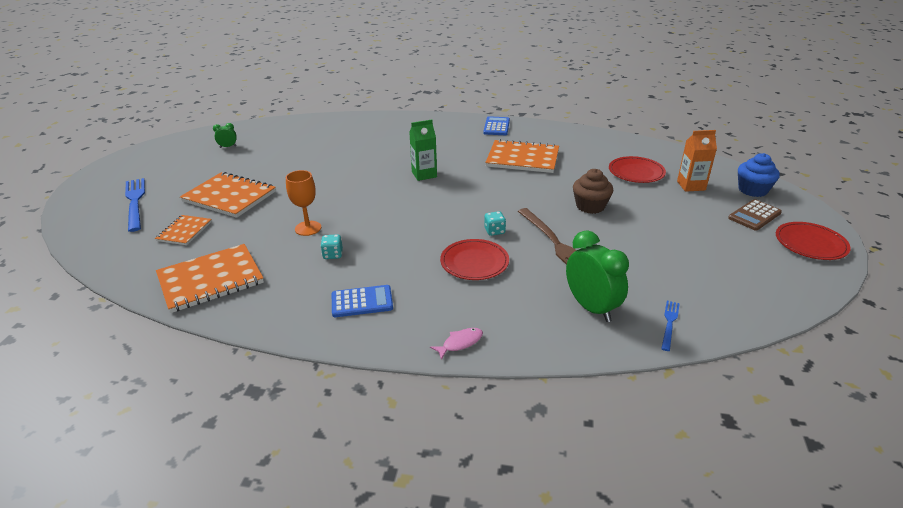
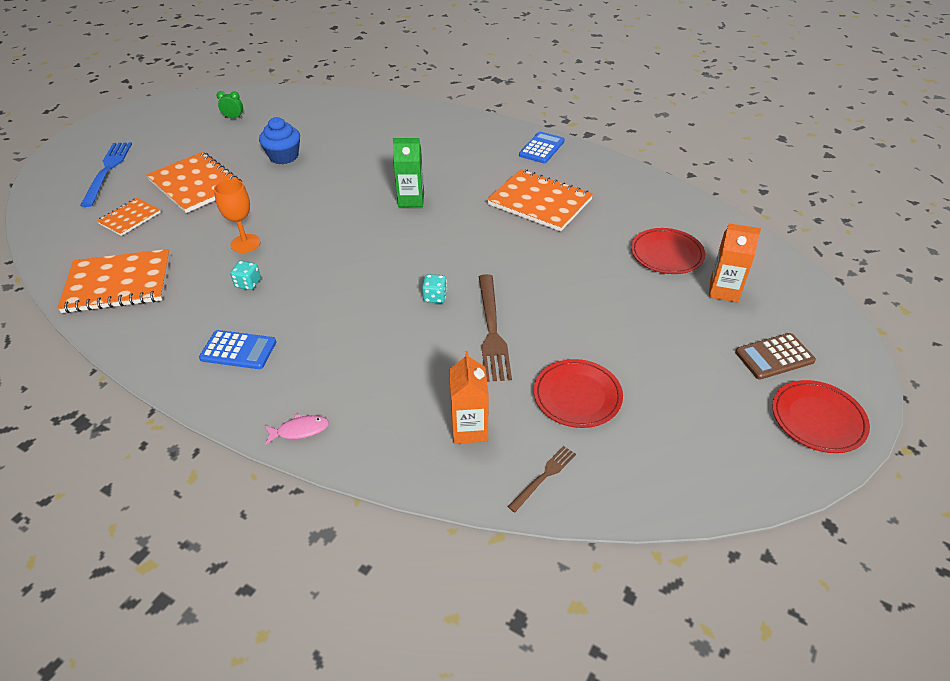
camera: 20 degrees right, 10 degrees up
(474, 262) = (384, 332): red plate -> red plate (577, 396)
(590, 206) = (571, 290): brown cupcake -> none
(591, 308) = (469, 429): green clock -> orange carton
(669, 323) = (544, 477): blue fork -> brown fork
(752, 190) = (804, 317): blue cupcake -> blue cupcake (284, 156)

